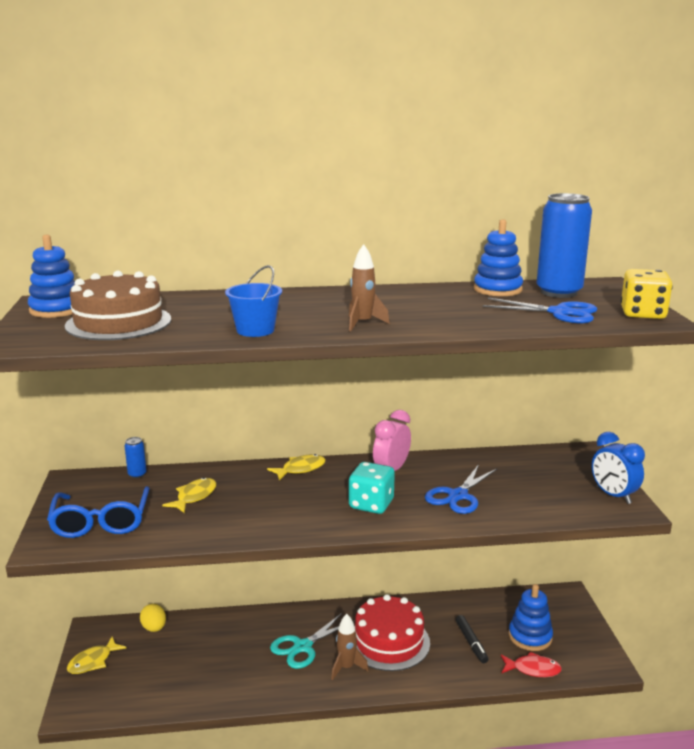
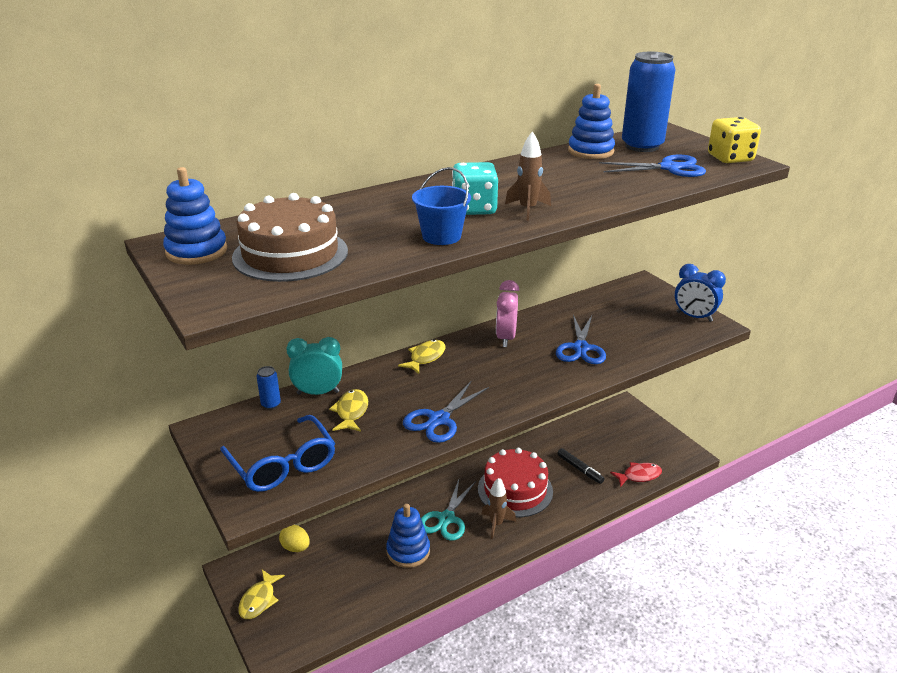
camera: 25 degrees left, 10 degrees up
(182, 475) = (318, 393): none -> turquoise clock
(262, 522) = (439, 420): none -> blue scissors
(371, 504) = (518, 375): turquoise dice -> turquoise dice (474, 209)
(530, 636) = (620, 449): blue stacking toy -> blue stacking toy (408, 551)

